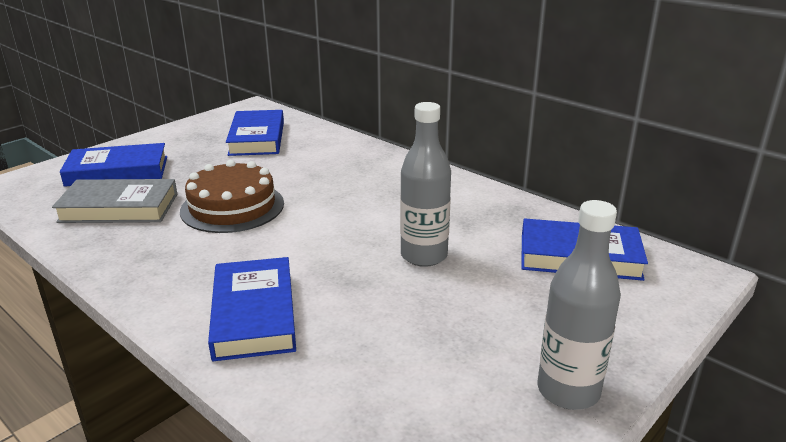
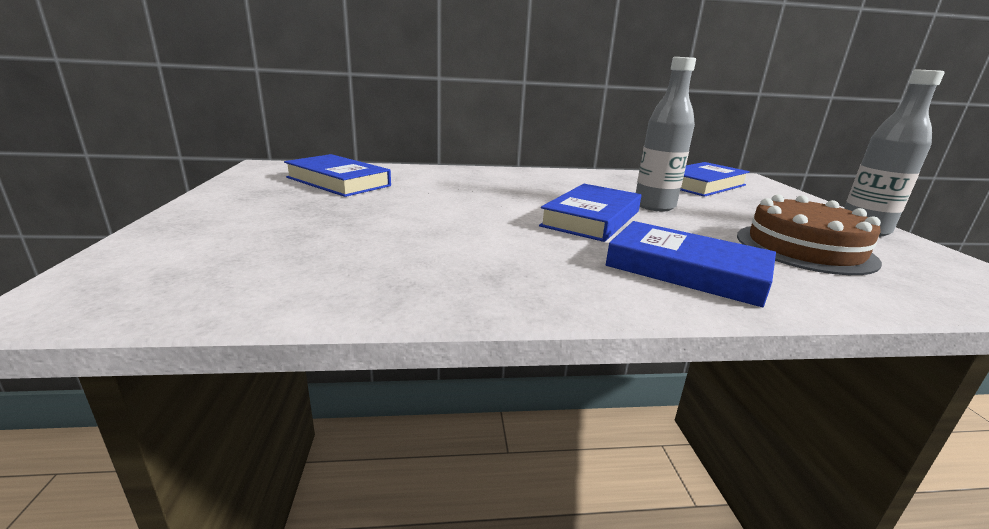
camera: 50 degrees left, 5 degrees down
(117, 171) = (240, 236): blue book -> blue book (591, 218)
(119, 208) = (343, 259): grey book -> none
(232, 207) = (459, 223): brown cake -> brown cake (804, 248)

